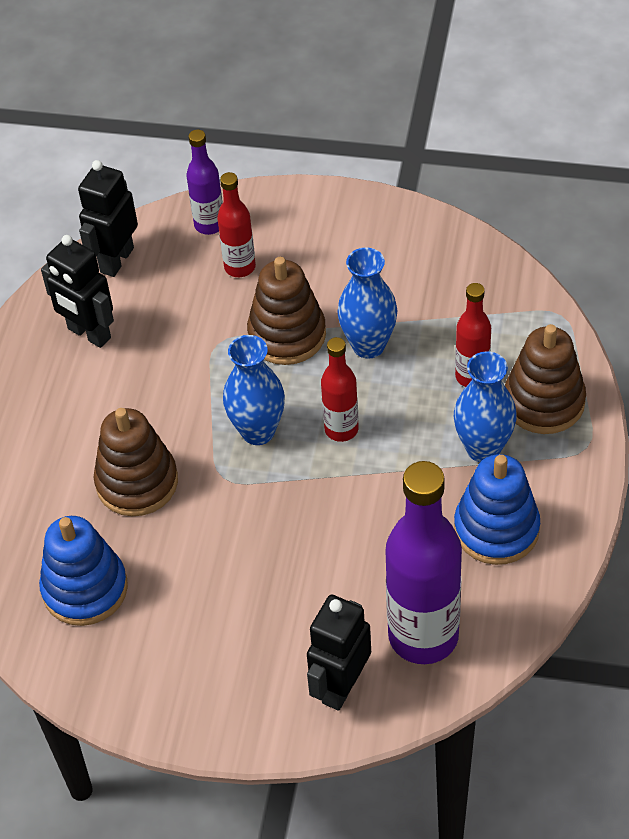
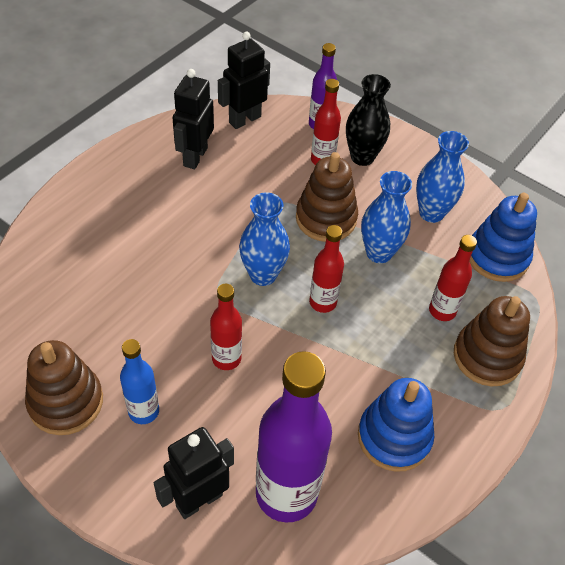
camera: 20 degrees right, 0 degrees up
(85, 589) = (71, 325): blue stacking toy -> blue stacking toy (497, 257)
(89, 334) = (195, 157): black robot -> black robot turned 45 degrees clockwise
(137, 482) = (157, 269): brown stacking toy -> brown stacking toy (66, 402)
(227, 634) = (143, 411): none -> blue bottle
(277, 538) = (226, 358): none -> red bottle
(283, 242) = (362, 157): none -> black vase
(483, 448) = (420, 369): blue vase -> blue vase (431, 213)

